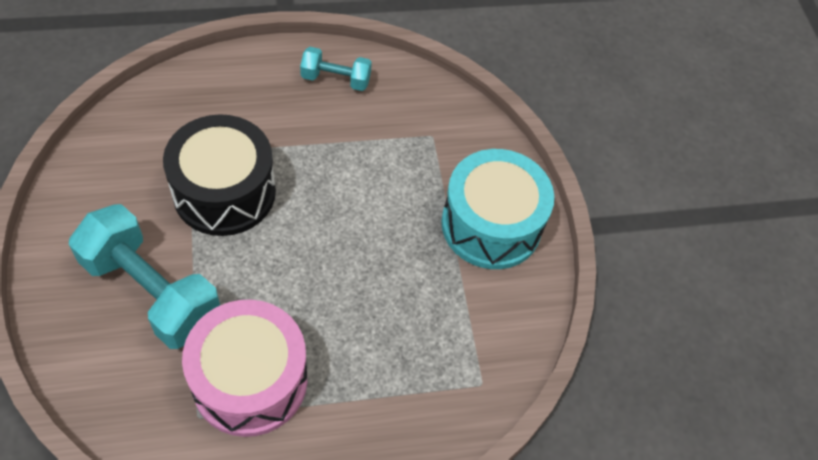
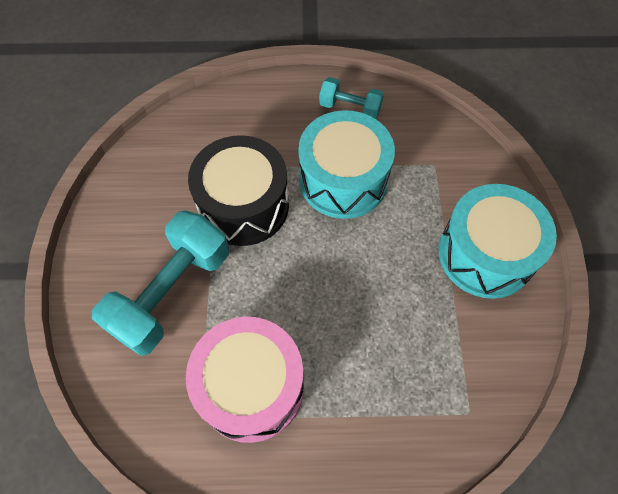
camera: 15 degrees right, 5 degrees up
(152, 291) = (172, 293): turquoise dumbbell -> turquoise dumbbell turned 75 degrees clockwise
(334, 158) = (343, 180): none -> turquoise drum

